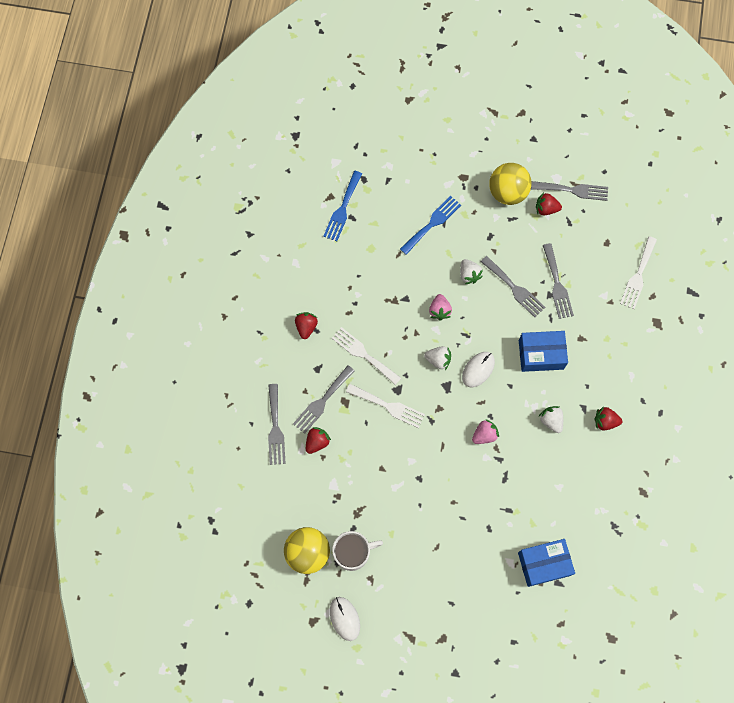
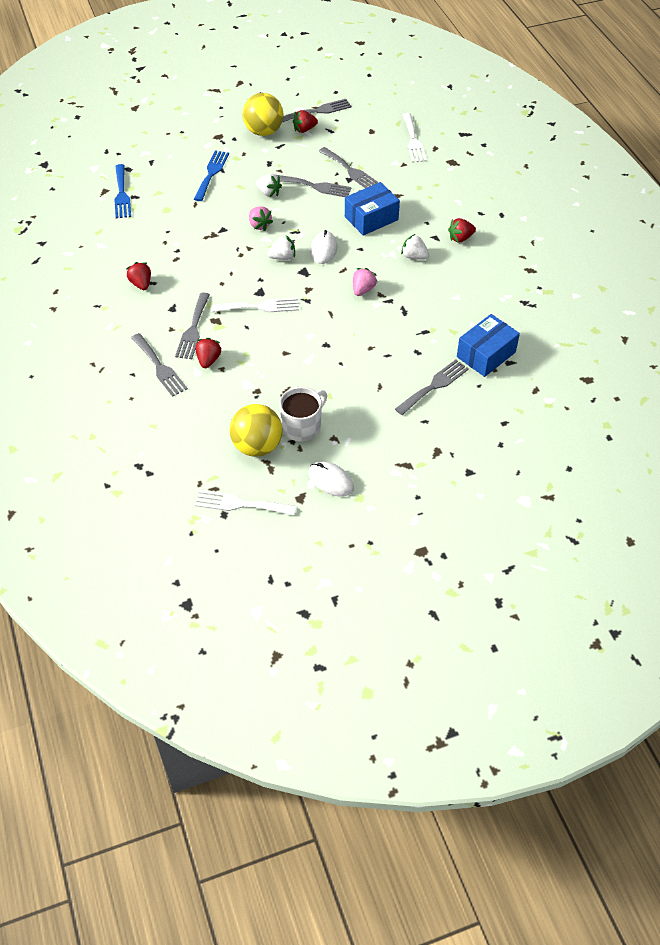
camera: 30 degrees left, 20 degrees down
(363, 354) = (210, 281): white fork -> white fork (240, 504)
(480, 572) = (434, 386): none -> grey fork

